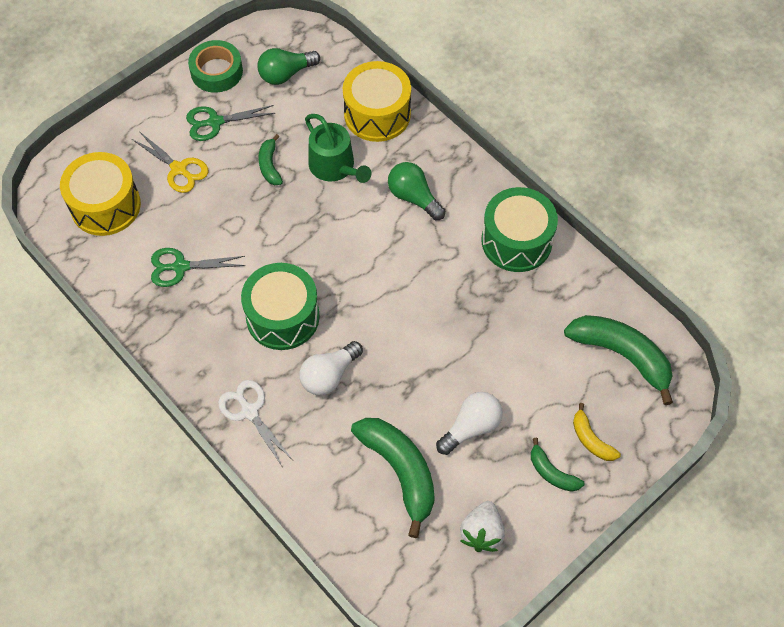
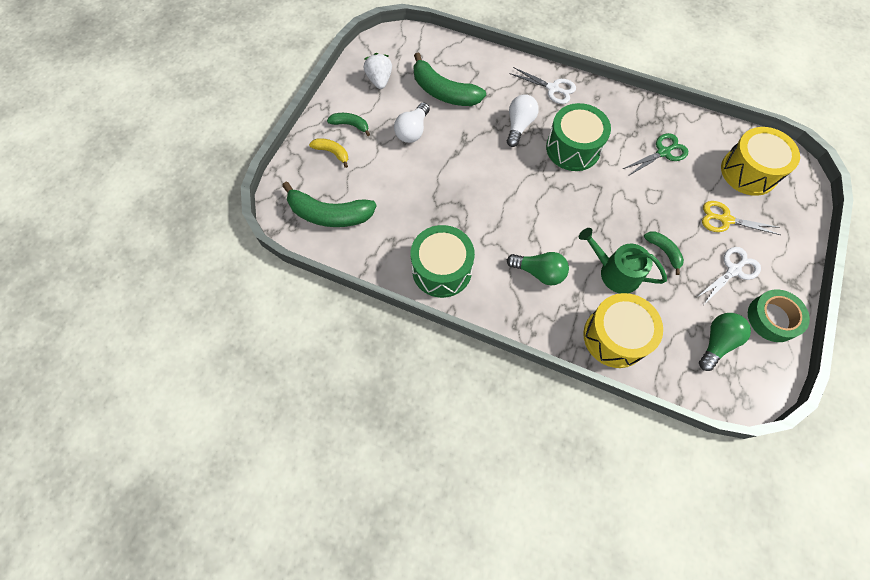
camera: 155 degrees right, 5 degrees up
(215, 122) = (733, 270): green scissors -> white scissors

